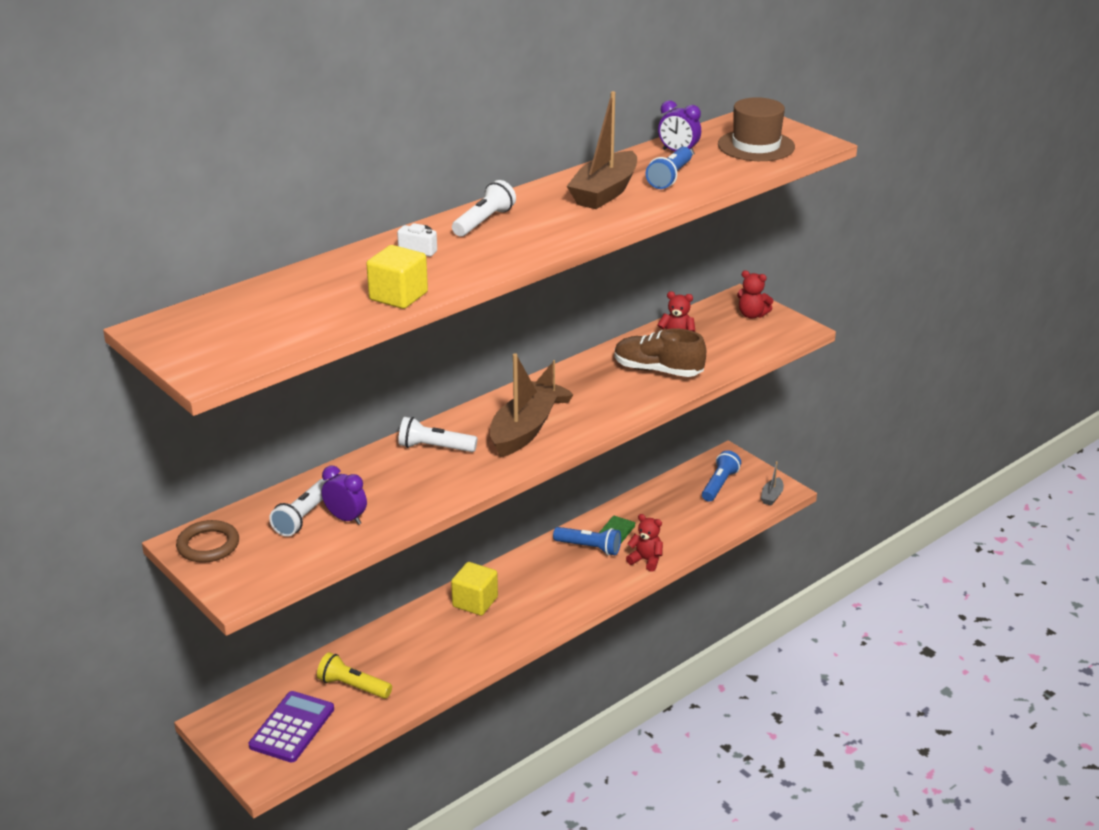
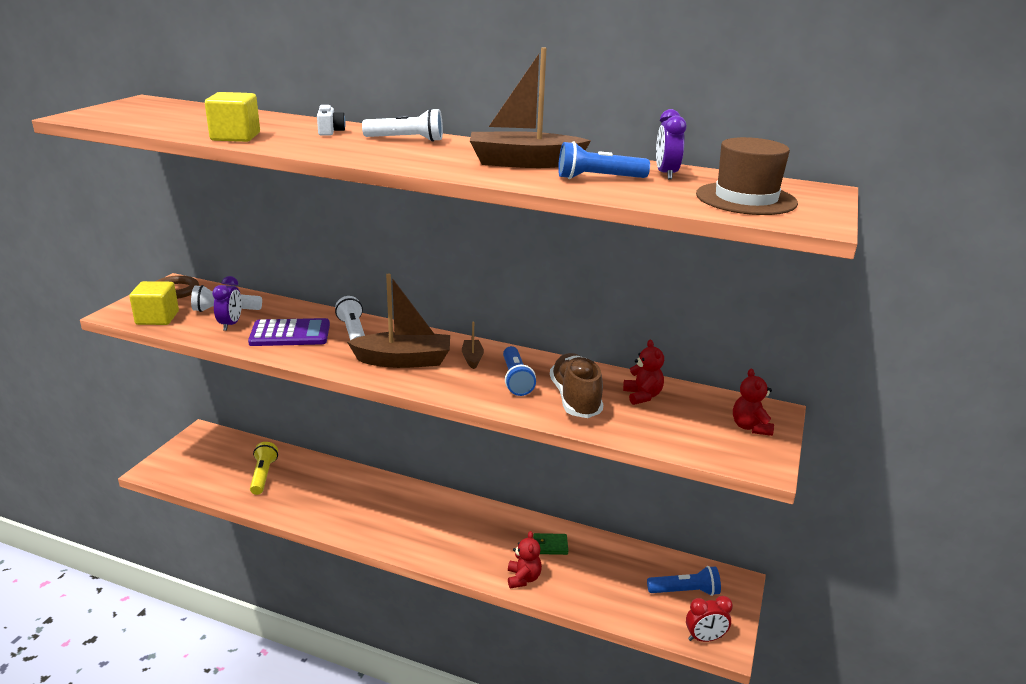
camera: 60 degrees right, 5 degrees down
(292, 727) = (207, 465): purple calculator -> purple calculator (290, 334)
(475, 602) = (396, 498): yellow cube -> yellow cube (157, 318)
(589, 547) = (513, 536): blue flashlight -> blue flashlight (516, 380)
(772, 496) = (705, 638): grey boat -> red clock

